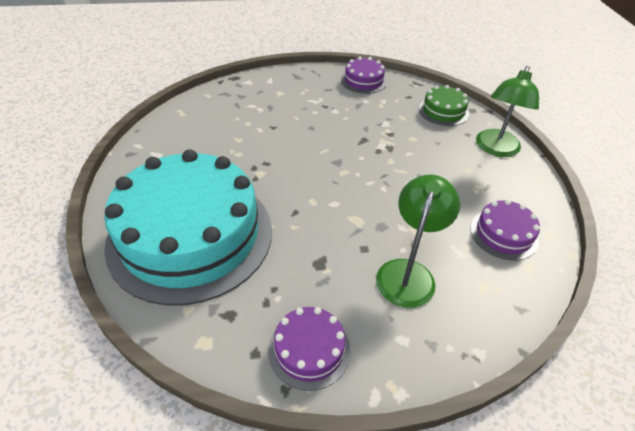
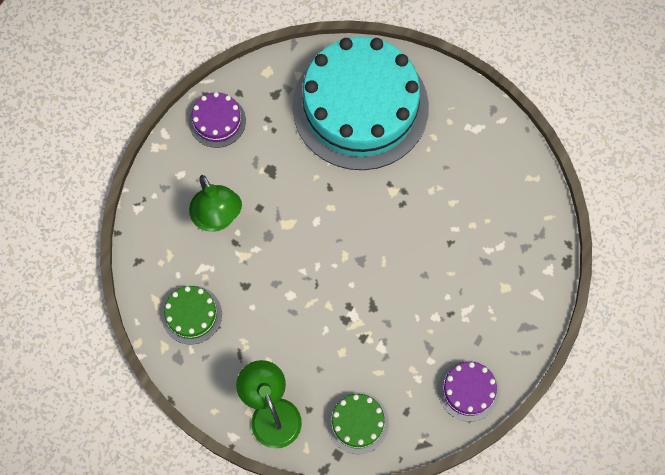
camera: 130 degrees right, 25 degrees up
(503, 234) = (191, 315): purple cake -> green cake

